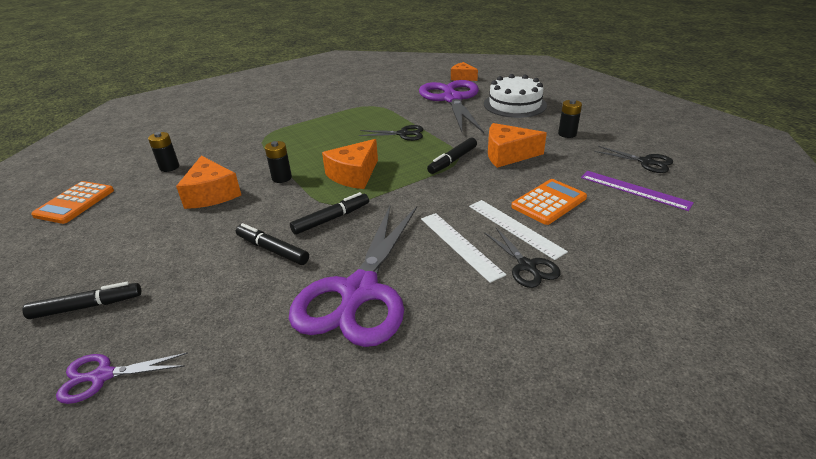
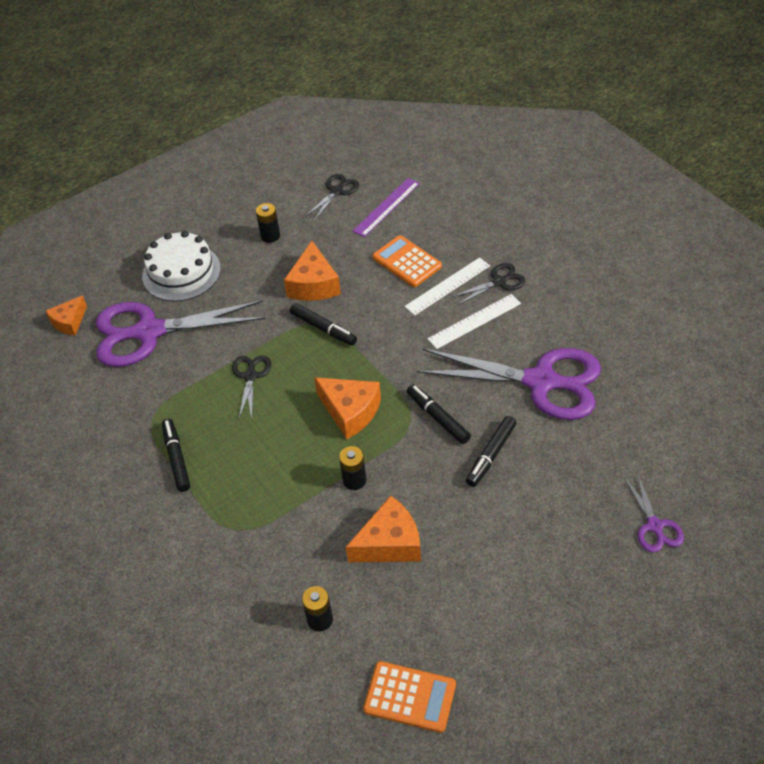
camera: 90 degrees left, 15 degrees up
(87, 306) = (585, 578): black marker -> black marker (176, 458)

